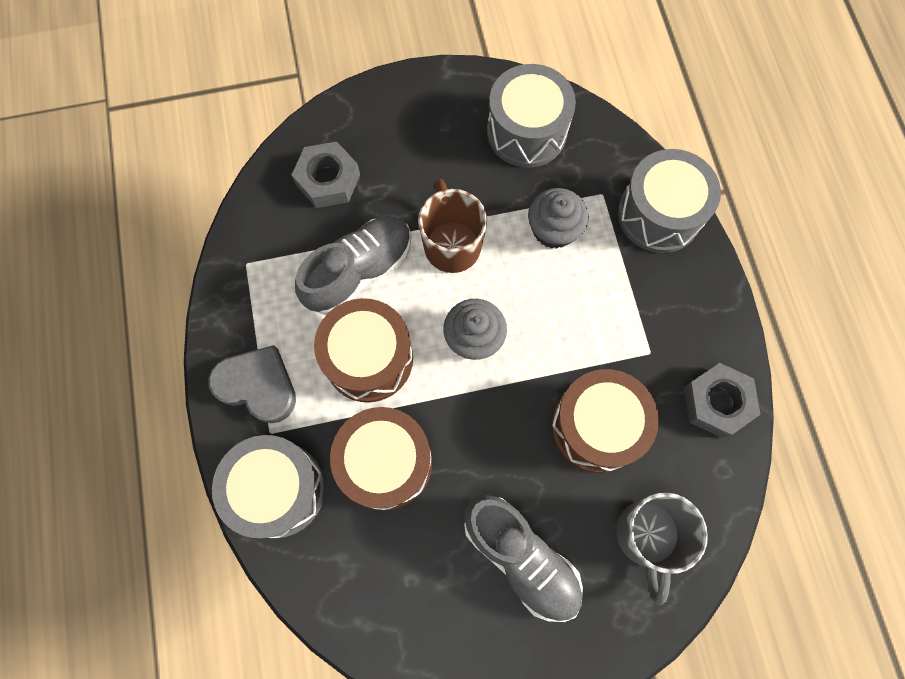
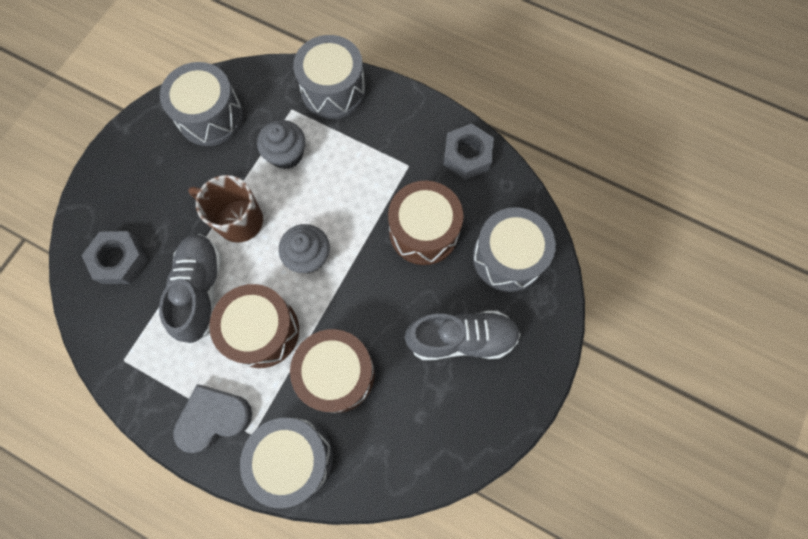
camera: 50 degrees left, 0 degrees up
(647, 536) = (508, 257): grey mug -> grey drum

